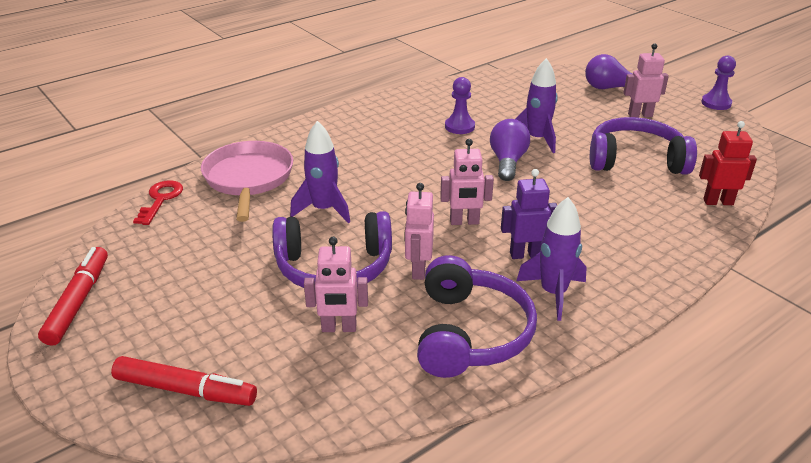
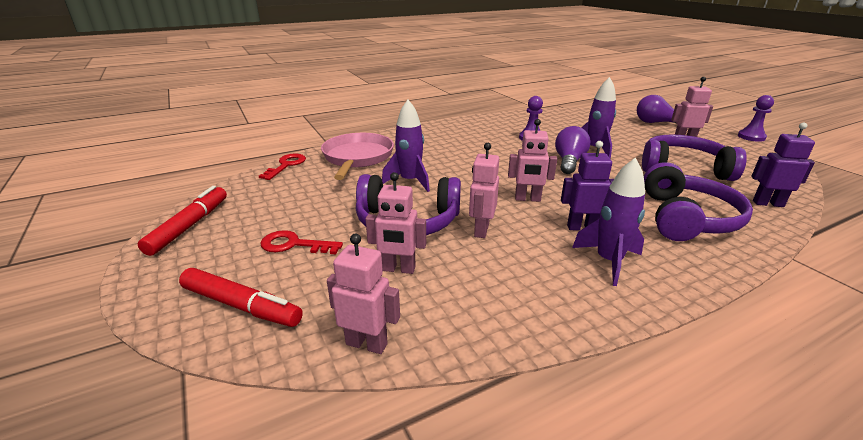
camera: 10 degrees right, 5 degrees down
(214, 312) = (294, 245): none -> red key
(328, 412) = (367, 344): none -> pink robot
(469, 333) = (522, 287): purple headphones -> purple headphones (685, 218)
(718, 202) = (767, 203): red robot -> purple robot

